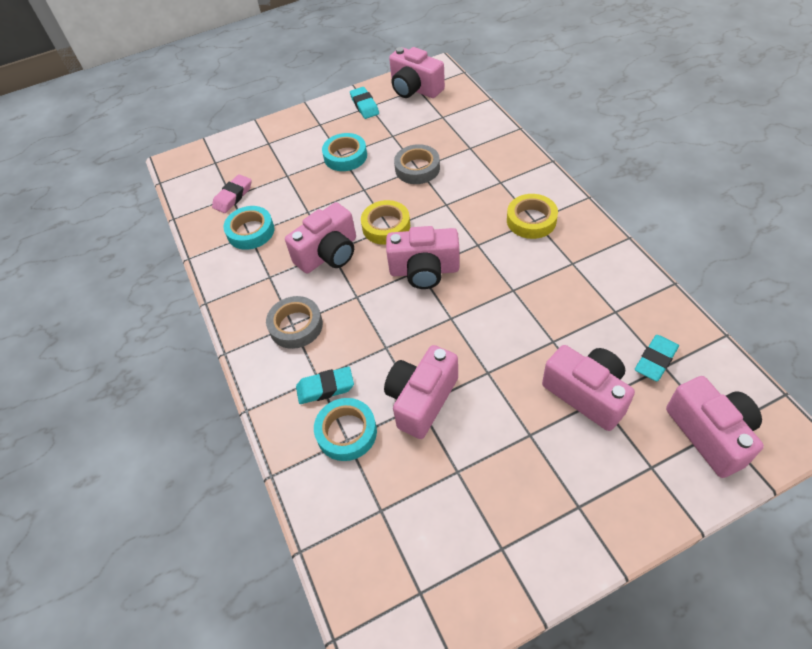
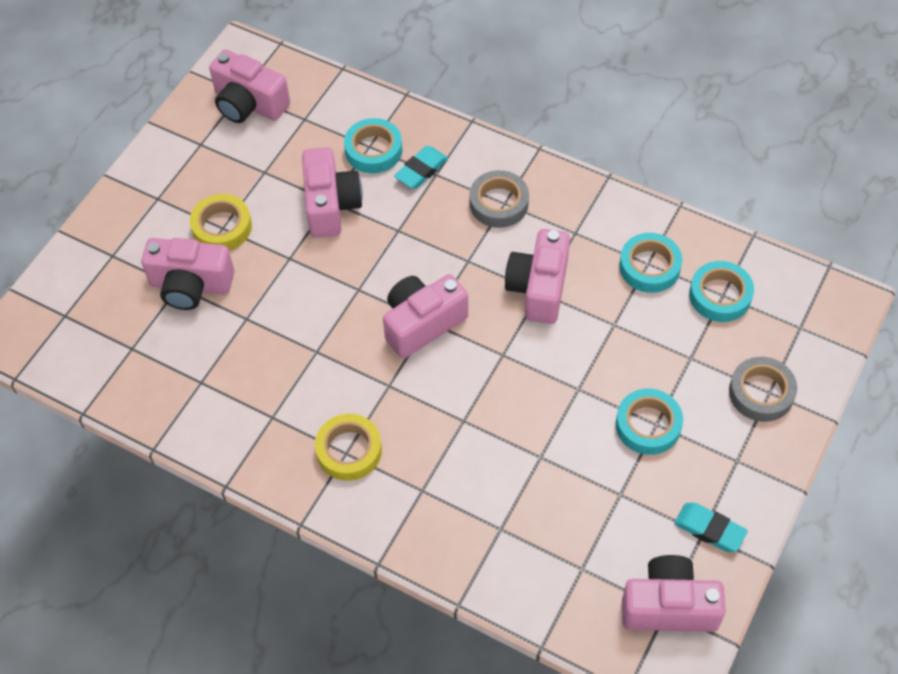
camera: 140 degrees right, 5 degrees up
(233, 197) = (720, 295): pink eraser -> turquoise tape
(386, 226) = (507, 353): yellow tape -> yellow tape (222, 227)
(417, 168) = (540, 455): grey tape -> grey tape (761, 393)
(655, 360) = (142, 350): turquoise eraser -> none
(710, 434) = (72, 307): pink camera -> pink camera (249, 104)

